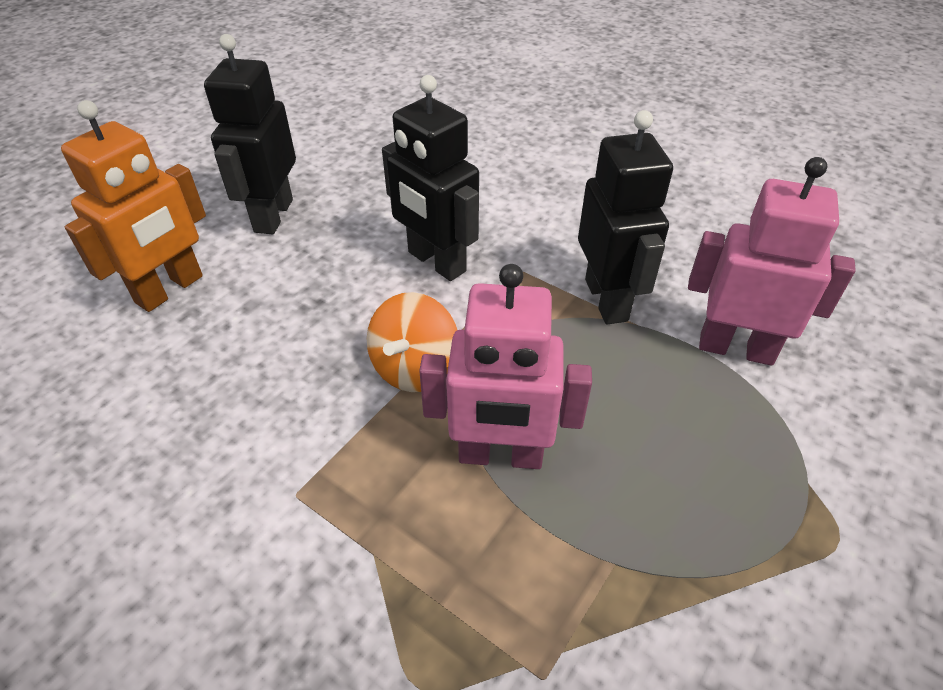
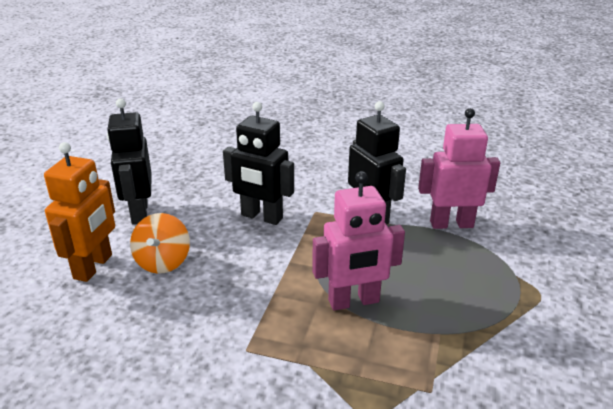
camera: 20 degrees left, 15 degrees down
(415, 368) = (280, 272): orange spinning top -> orange spinning top (163, 262)

